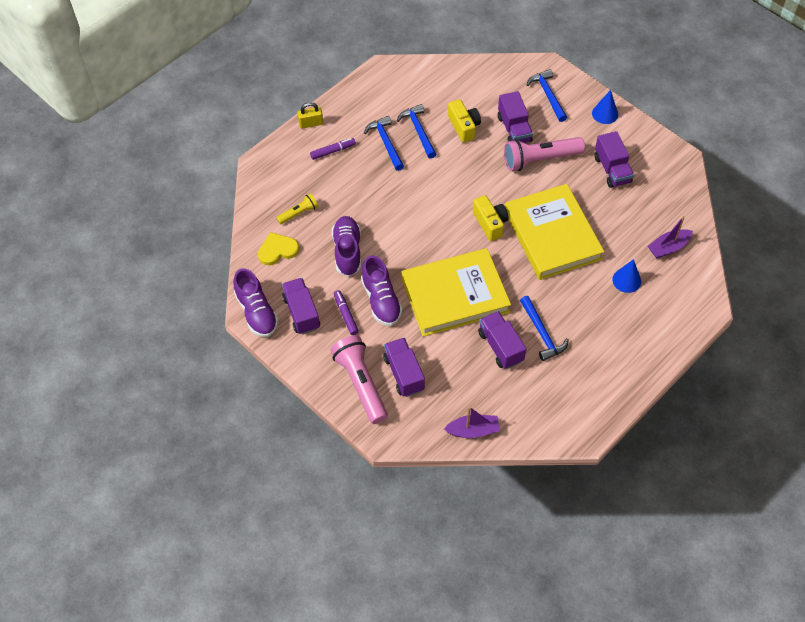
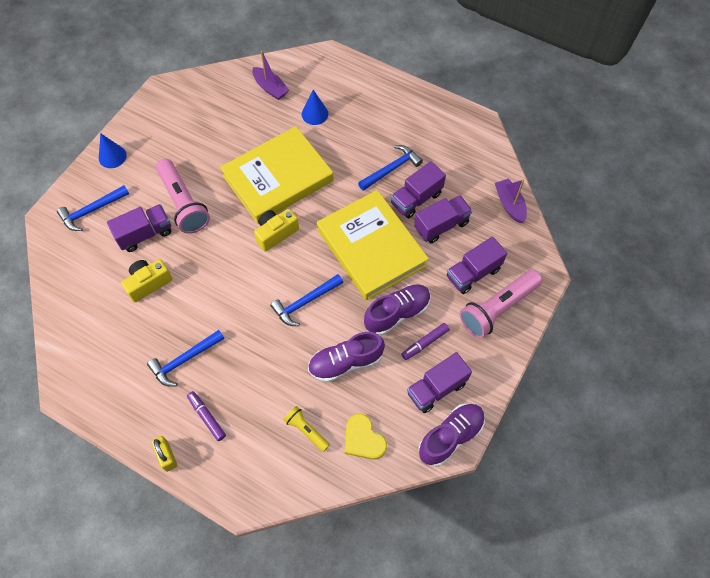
camera: 105 degrees left, 5 degrees up
(418, 131) = (161, 329): blue hammer -> blue hammer (305, 302)
(612, 169) = (186, 141): purple truck -> purple truck (441, 225)

